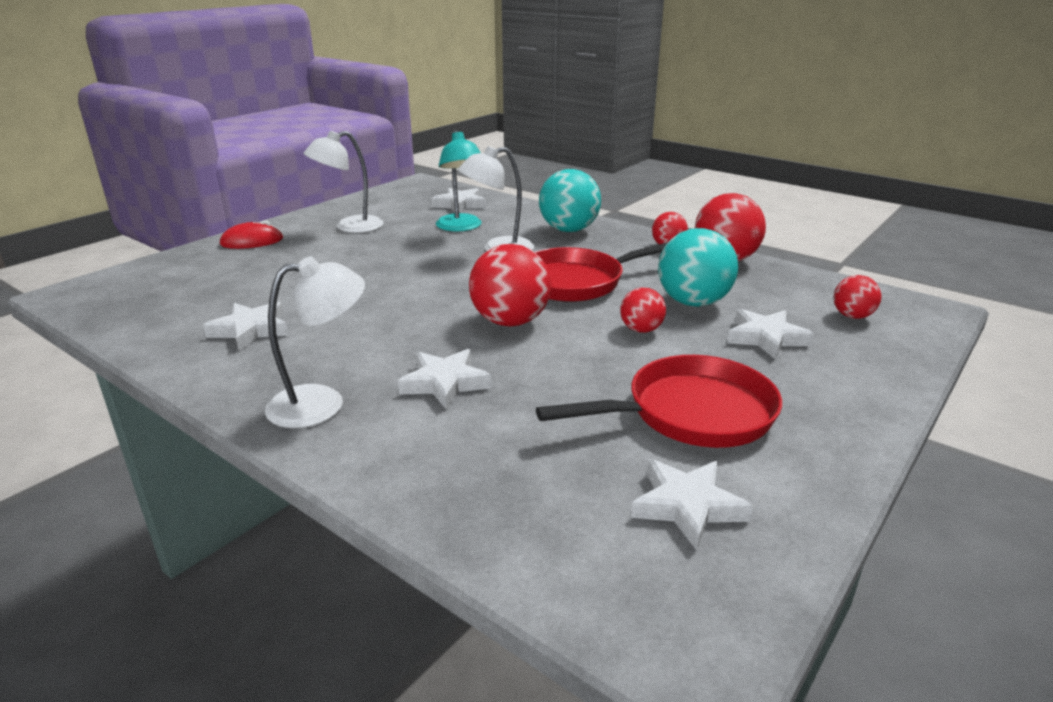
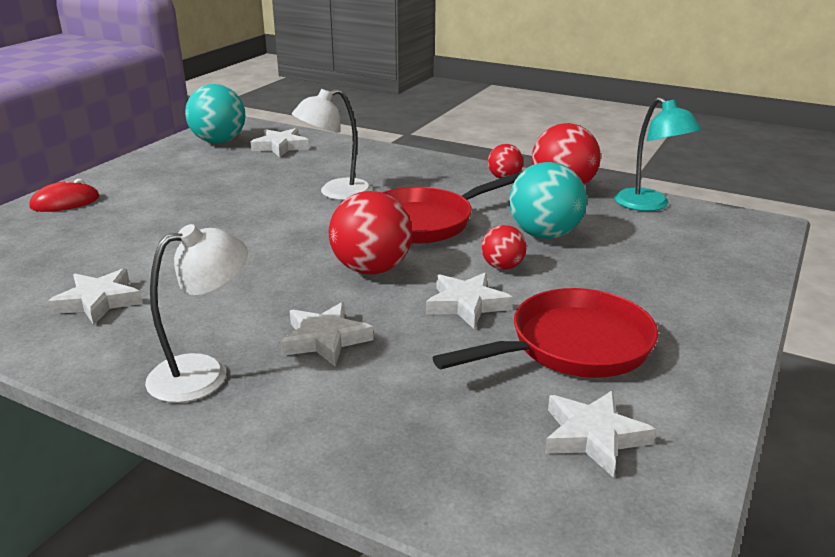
camera: 10 degrees left, 0 degrees up
(350, 227) = (169, 179): white lamp -> none
(461, 227) = (289, 171): turquoise lamp -> turquoise lamp (649, 205)
(569, 230) = (401, 167): turquoise ball -> turquoise ball (219, 141)
(766, 338) = (621, 265): white star -> white star (466, 304)
(852, 316) = (693, 236): red ball -> none

